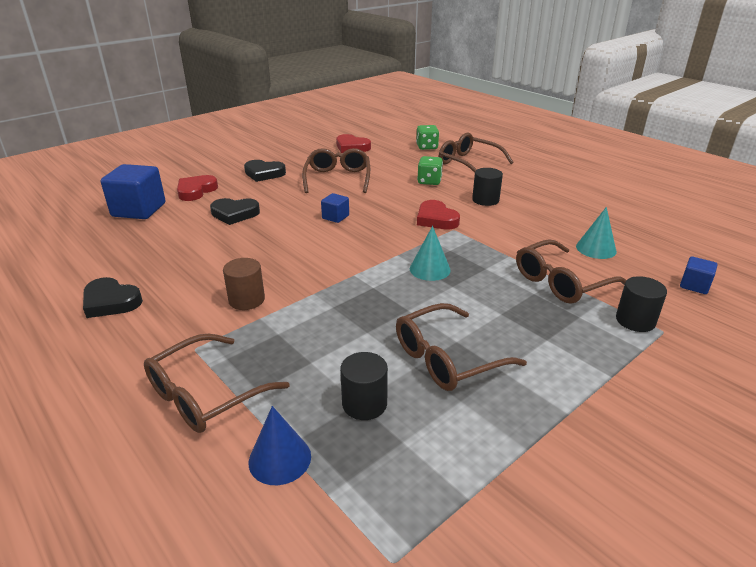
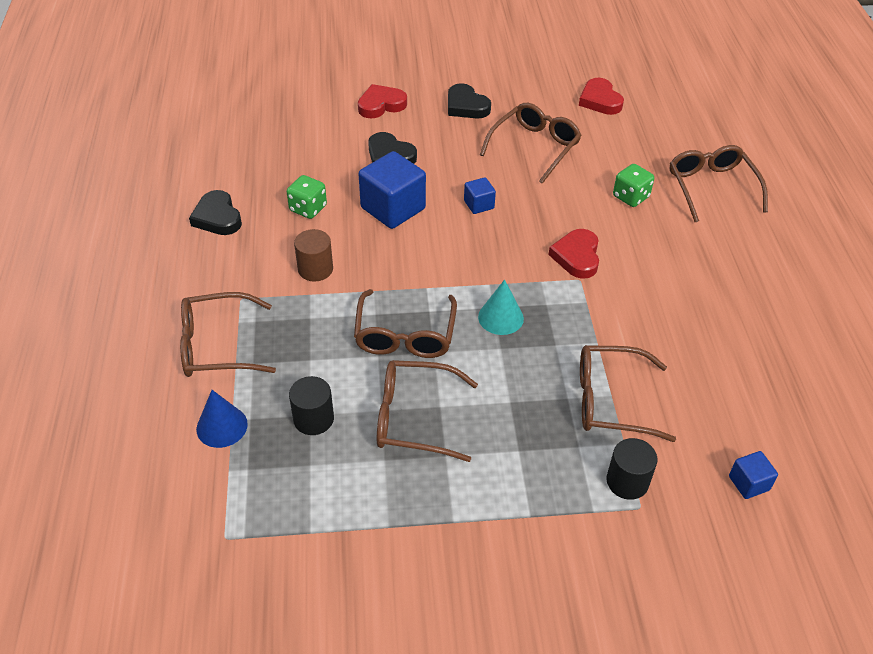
camera: 35 degrees right, 15 degrees up
(139, 210) = (312, 111): blue cube -> blue cube (393, 208)
(373, 309) = (405, 335): none -> brown glasses
(427, 147) = (691, 137): green dice -> green dice (308, 208)
(485, 200) = (663, 255): black cylinder -> none
(596, 248) = (703, 382): turquoise cone -> none

